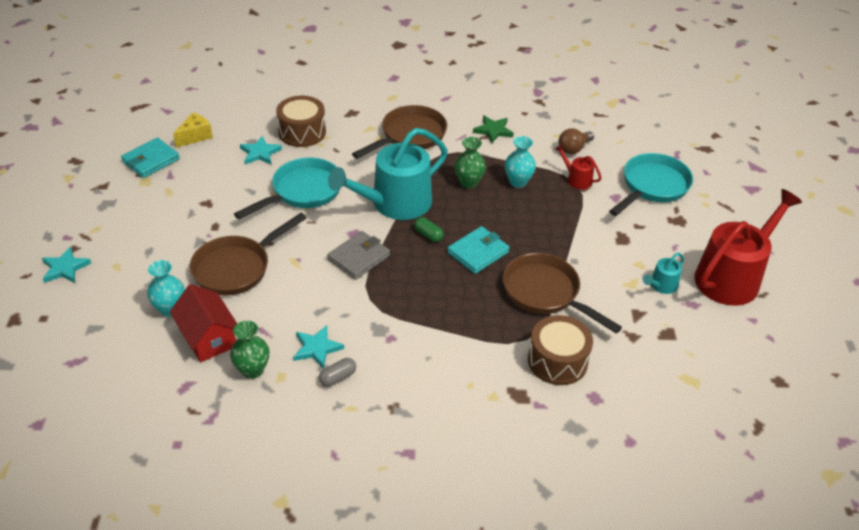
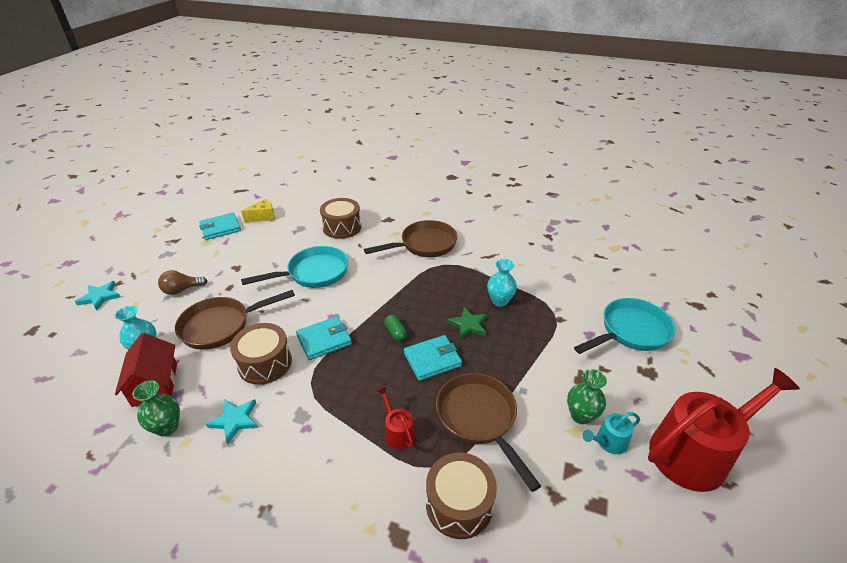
camera: 20 degrees right, 5 degrees down
(260, 153) = (301, 237): turquoise star -> none
(311, 293) = (265, 363): none -> brown drum
(338, 377) = (234, 458): grey capsule -> none
(359, 258) = (324, 340): grey wallet -> turquoise wallet
(395, 203) = (382, 298): turquoise watering can -> none
(468, 183) = (455, 293): green vase -> green vase (581, 416)
(493, 130) = (497, 253): green star -> green star (468, 325)
(573, 149) = (564, 281): brown light bulb -> brown light bulb (182, 290)
(576, 179) = (556, 309): red watering can -> red watering can (397, 432)

